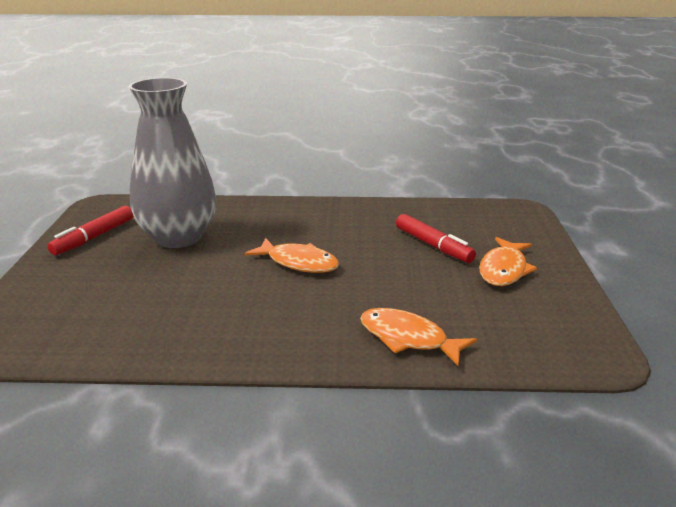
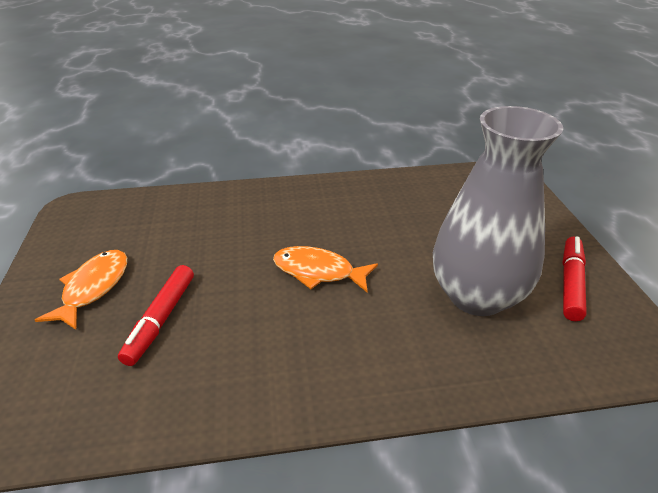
camera: 170 degrees right, 10 degrees up
(408, 338) = (212, 206): orange fish -> none
(433, 245) = (161, 319): red marker -> red marker turned 120 degrees counterclockwise

